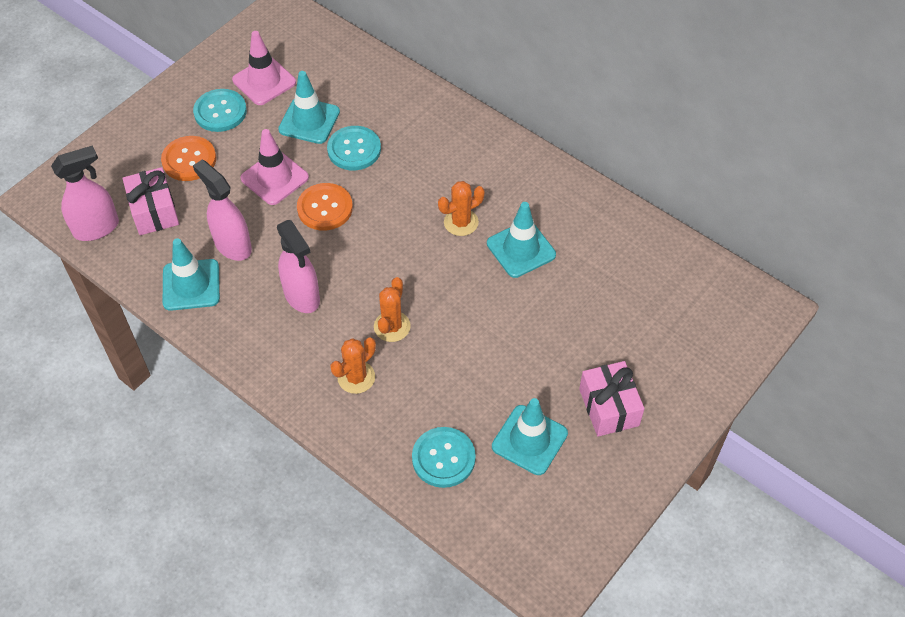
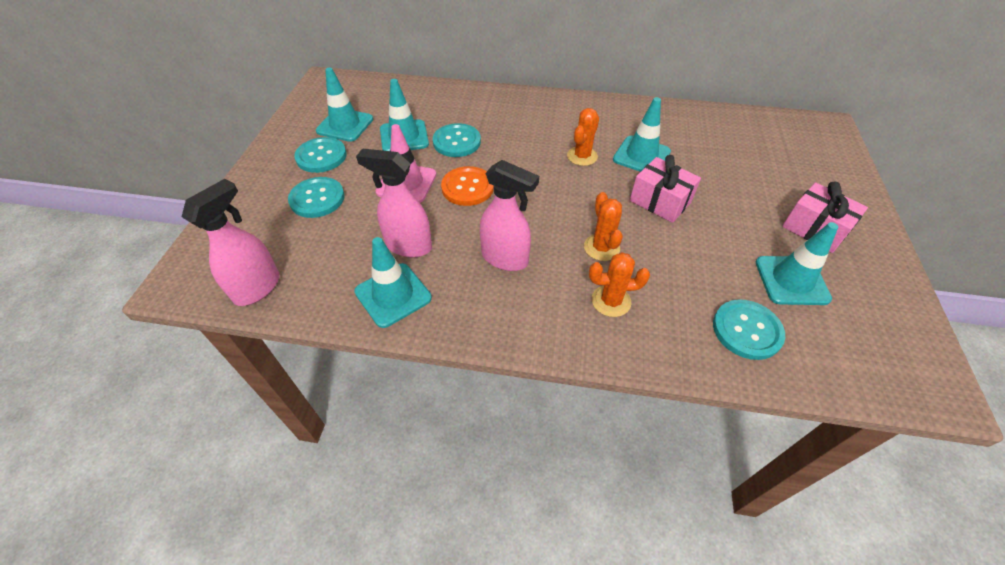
camera: 30 degrees left, 5 degrees down
(154, 211) = (310, 250): pink gift -> pink gift (660, 201)
(189, 160) = (317, 199): orange button -> turquoise button
(264, 81) = (345, 125): pink traffic cone -> turquoise traffic cone
(356, 377) = (611, 301): orange cactus -> orange cactus turned 75 degrees clockwise

